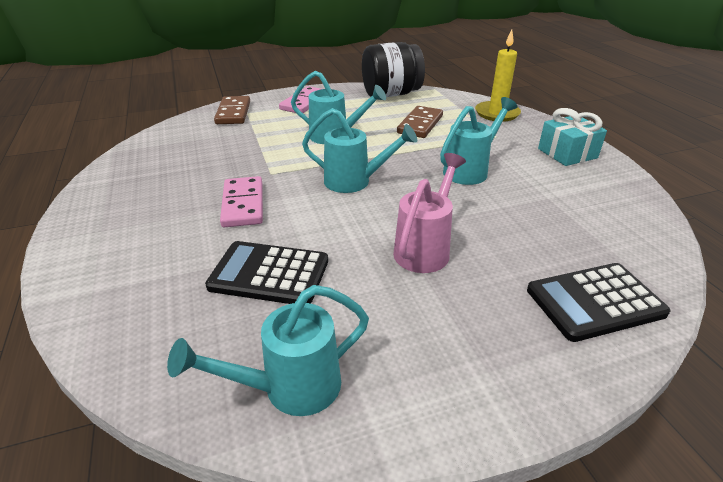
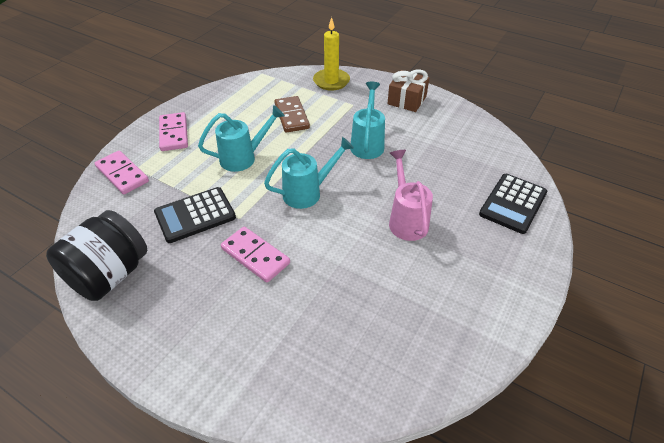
camera: 40 degrees left, 10 degrees up
(233, 113) = (122, 174): brown domino -> pink domino
(269, 274) = (342, 295): black calculator -> black calculator (195, 215)
(289, 388) = (439, 351): turquoise watering can -> none
(391, 94) = (234, 93): black jar -> black jar (109, 275)
(567, 153) = (407, 100): turquoise gift -> brown gift

